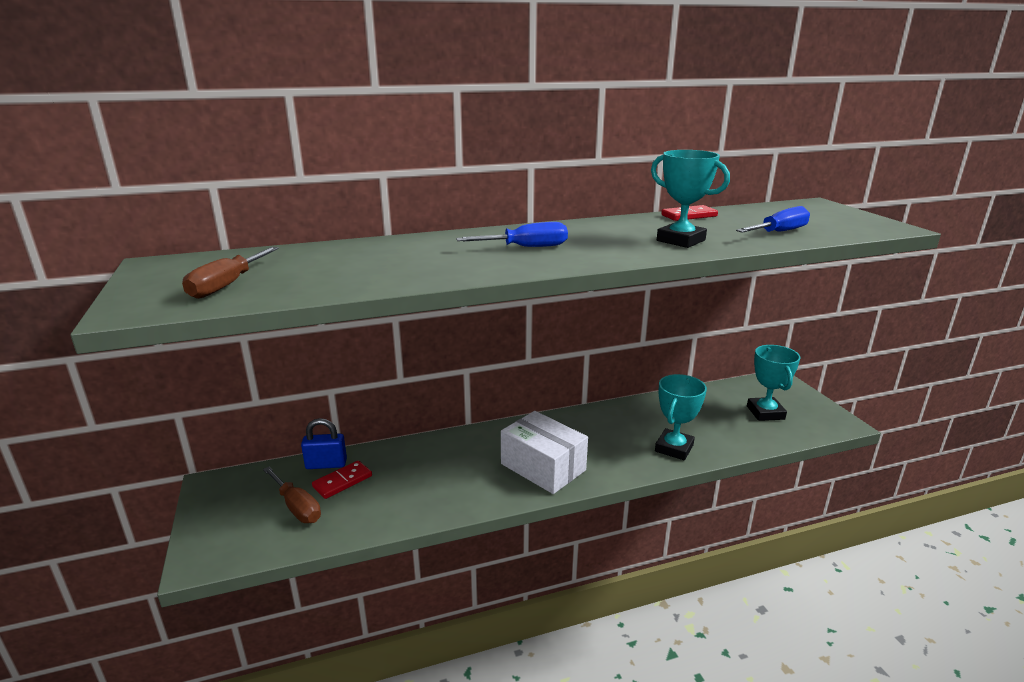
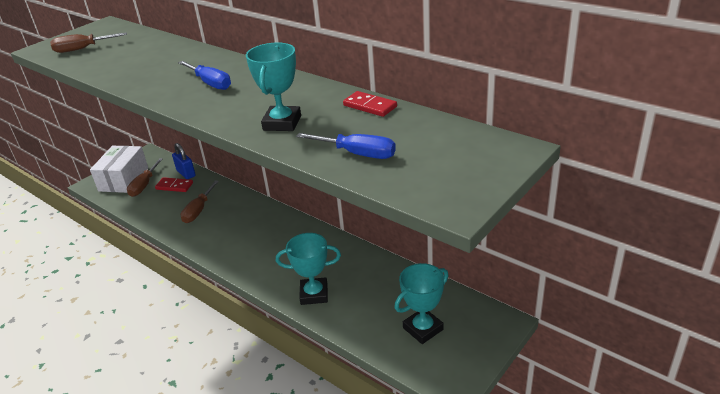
camera: 60 degrees right, 10 degrees up
(430, 477) = (198, 210): none -> brown screwdriver
(543, 467) = (241, 245): white box -> white box (123, 179)

